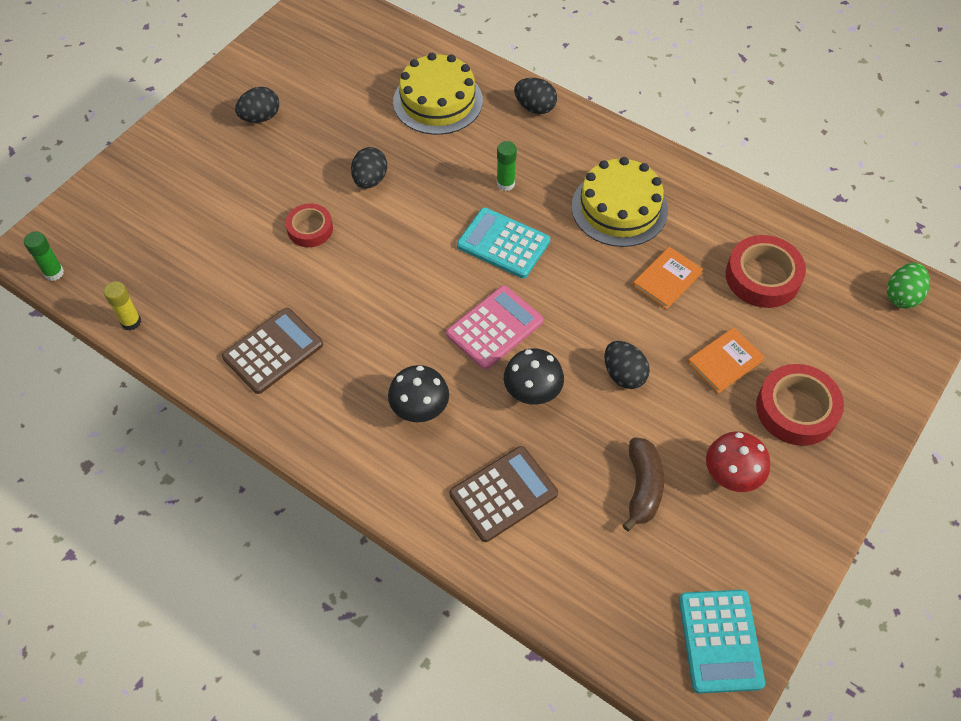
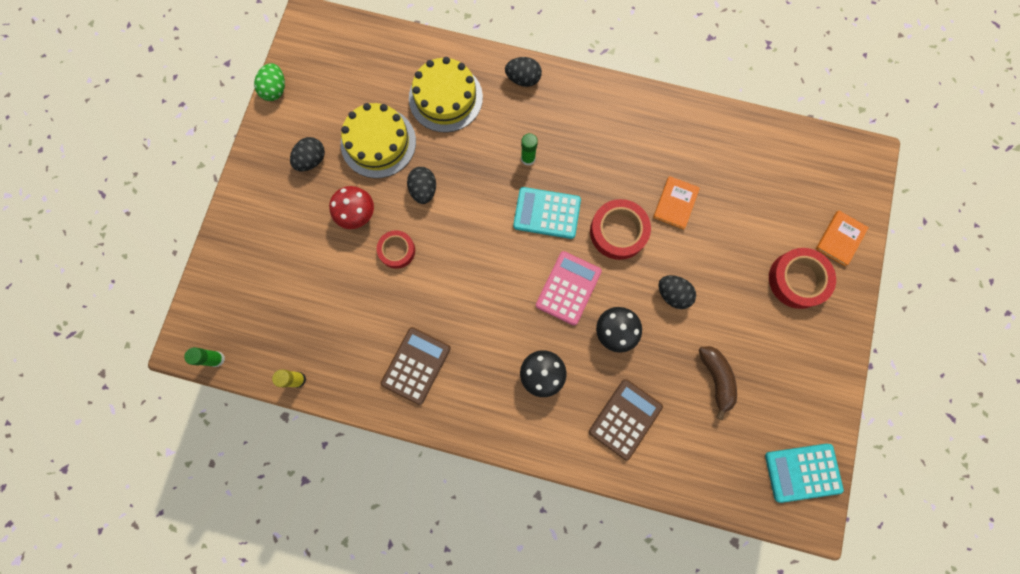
camera: 20 degrees left, 20 degrees up
(619, 208) = (620, 152): yellow cake -> yellow cake (378, 142)
(720, 641) = (802, 472): turquoise calculator -> turquoise calculator turned 105 degrees clockwise
(725, 361) = (738, 258): orange book -> orange book (840, 238)
(731, 476) = (771, 348): red mushroom -> red mushroom (357, 214)
(762, 277) = (741, 177): red tape -> red tape (618, 231)
(902, 296) = (841, 160): green egg -> green egg (275, 90)

